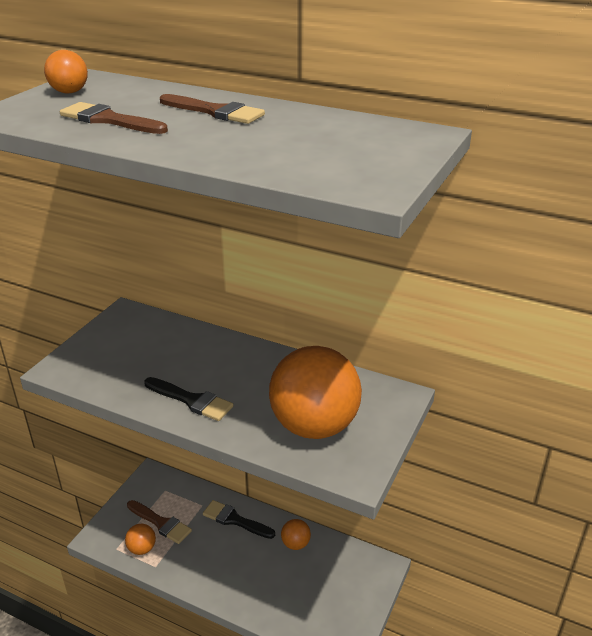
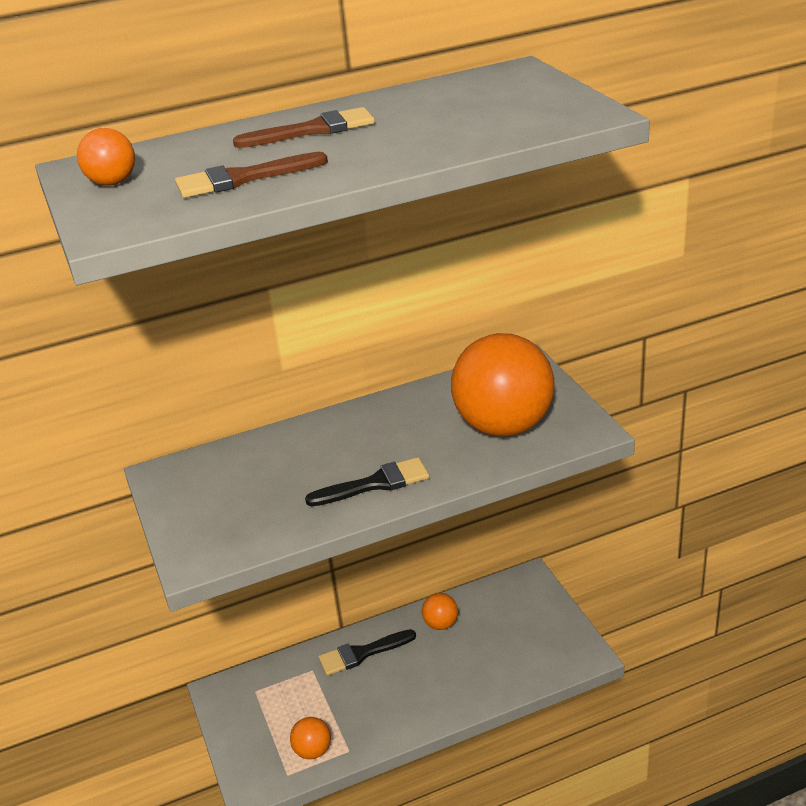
camera: 45 degrees left, 0 degrees up
(161, 523) = (297, 717): brown brush -> none

